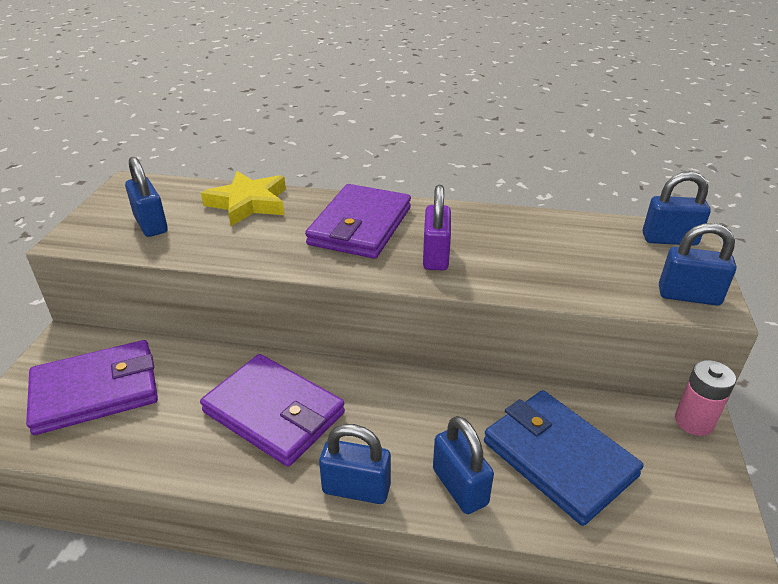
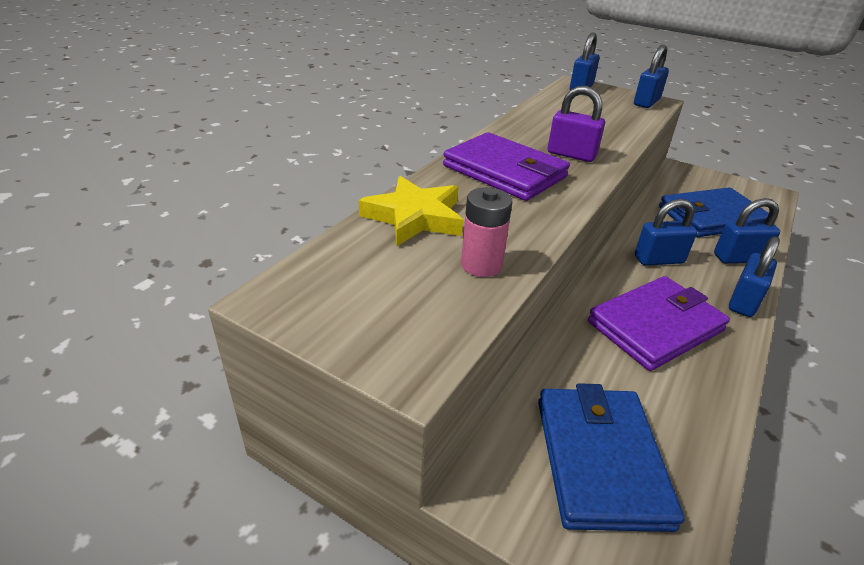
camera: 70 degrees left, 0 degrees up
(96, 391) = (600, 460): purple wallet -> blue wallet
(151, 224) = (419, 290): blue padlock -> blue padlock (658, 259)
(694, 422) = (681, 169): pink battery -> pink battery (481, 265)

